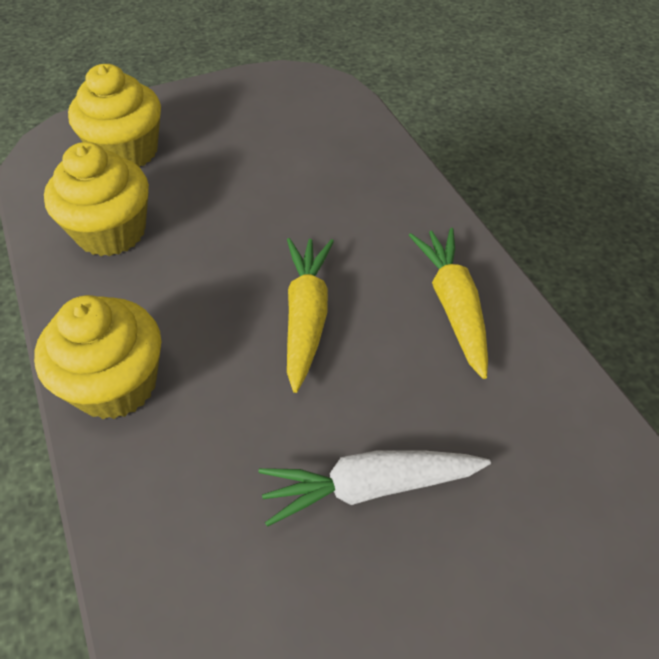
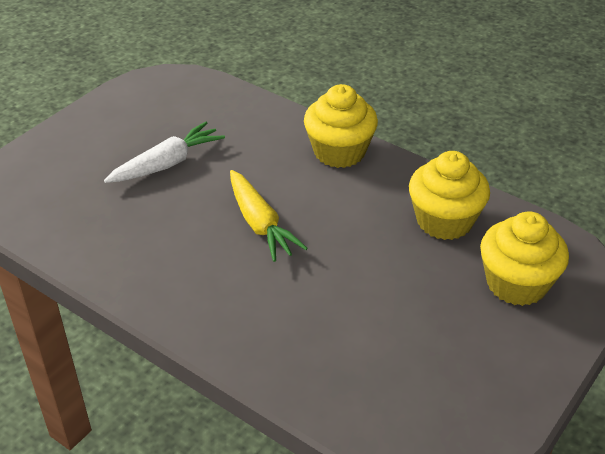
camera: 150 degrees right, 10 degrees down
(453, 306) = (162, 269): yellow carrot -> none

